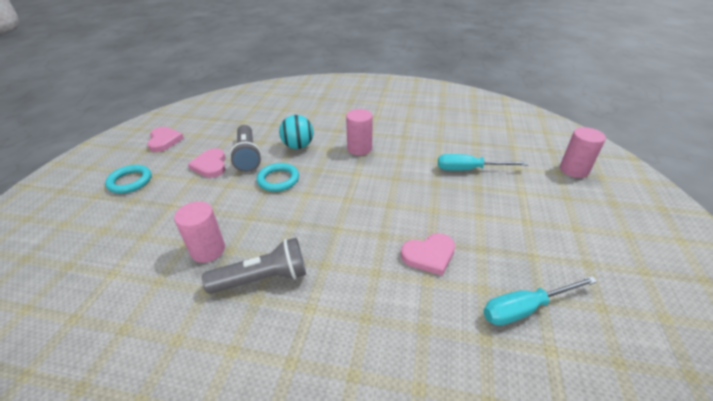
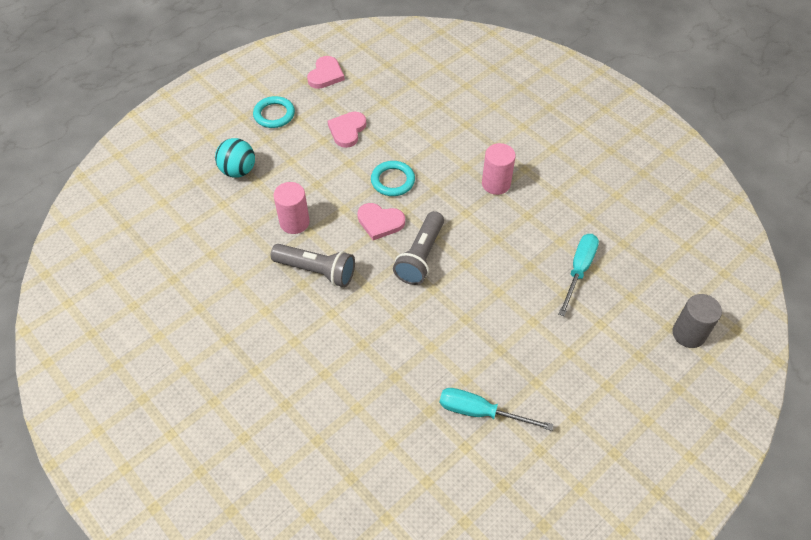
camera: 35 degrees right, 15 degrees up
(247, 156) = (385, 136): grey flashlight -> grey flashlight (420, 256)
(298, 146) = (440, 148): turquoise ball -> turquoise ball (238, 170)
(429, 255) = (452, 328): pink heart -> pink heart (380, 222)
(469, 169) = (579, 270): turquoise screwdriver -> turquoise screwdriver turned 75 degrees clockwise
(574, 170) = (688, 334): pink cylinder -> grey cylinder

